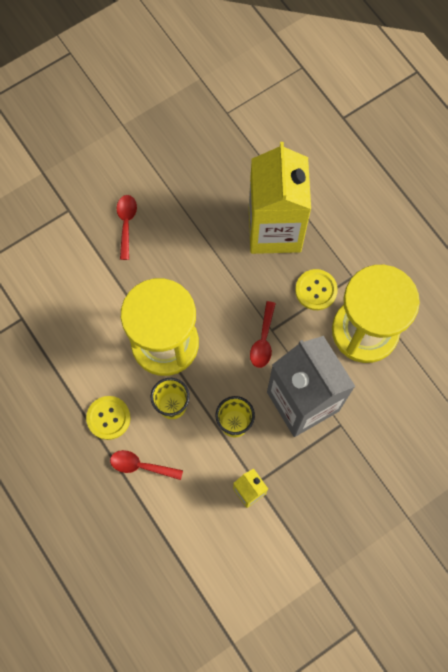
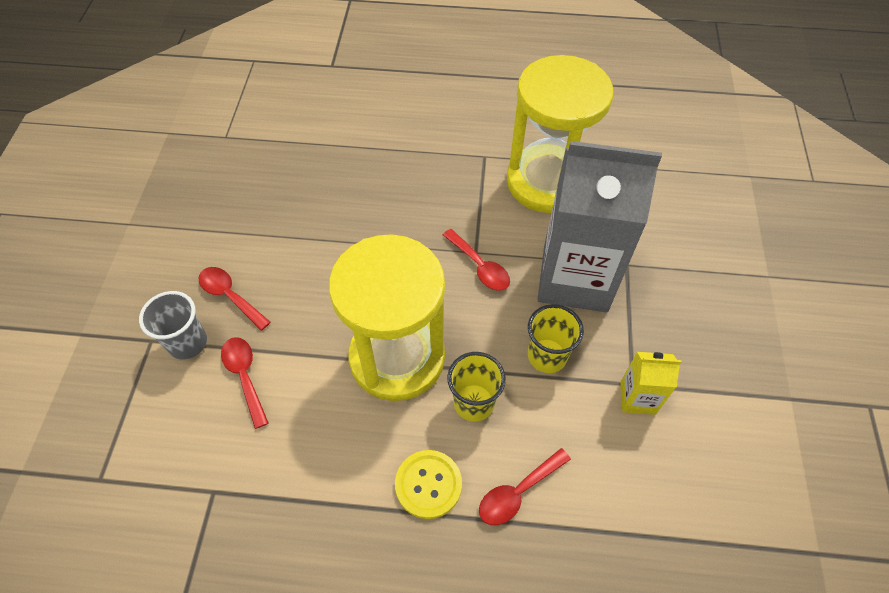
camera: 50 degrees left, 15 degrees down
(82, 229) = (188, 343): none -> grey cup
(89, 276) = (245, 376): none -> red spoon
(274, 229) = (377, 180): yellow carton -> none
(316, 290) = (470, 190): yellow button -> none

